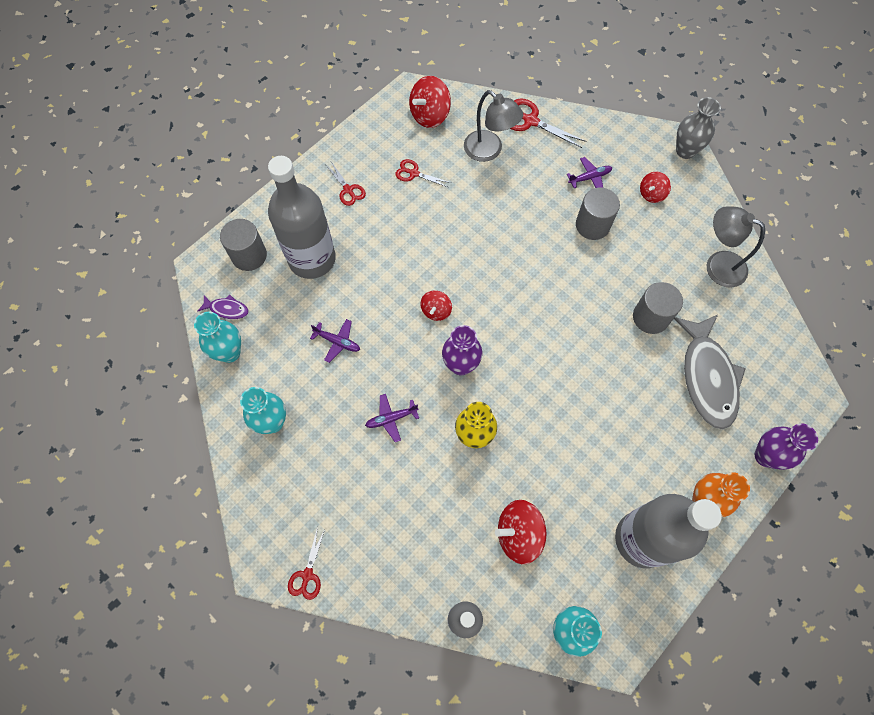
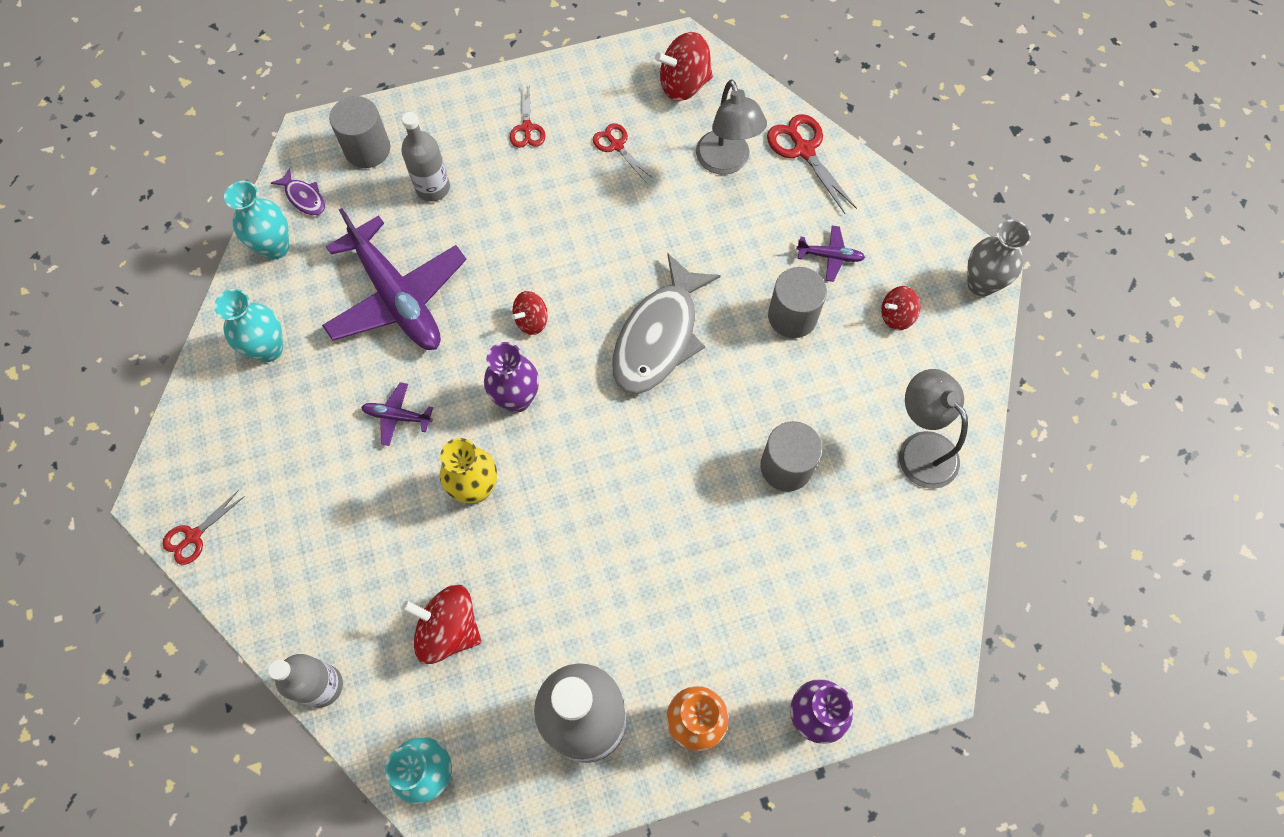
camera: 30 degrees right, 0 degrees up
(312, 259) = (433, 188): grey bottle -> grey bottle, size x0.55
(337, 342) = (397, 297): purple plane -> purple plane, size x2.38
(707, 377) = (806, 578): grey fish -> grey fish (659, 337)

